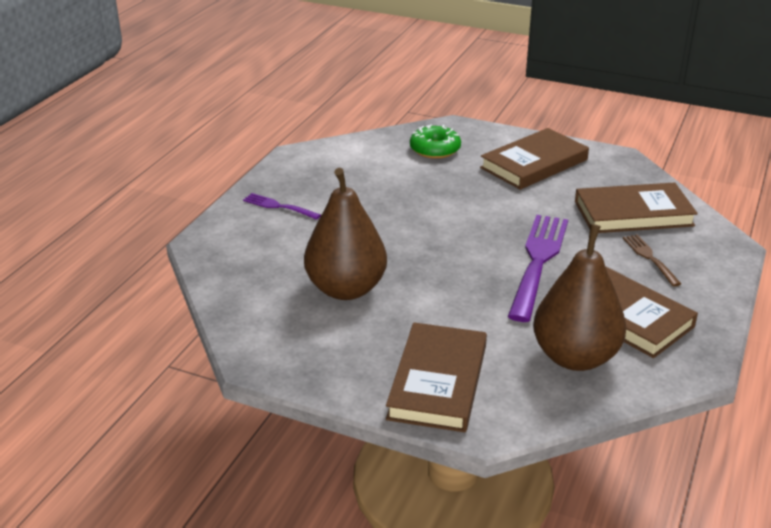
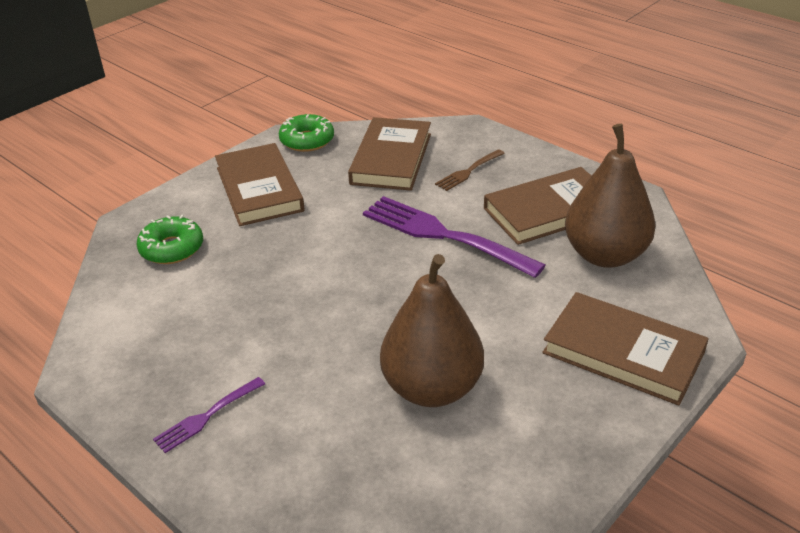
camera: 70 degrees left, 5 degrees up
(623, 167) = (307, 140): none -> green donut
(650, 258) = (468, 171): brown fork -> brown fork turned 45 degrees counterclockwise

